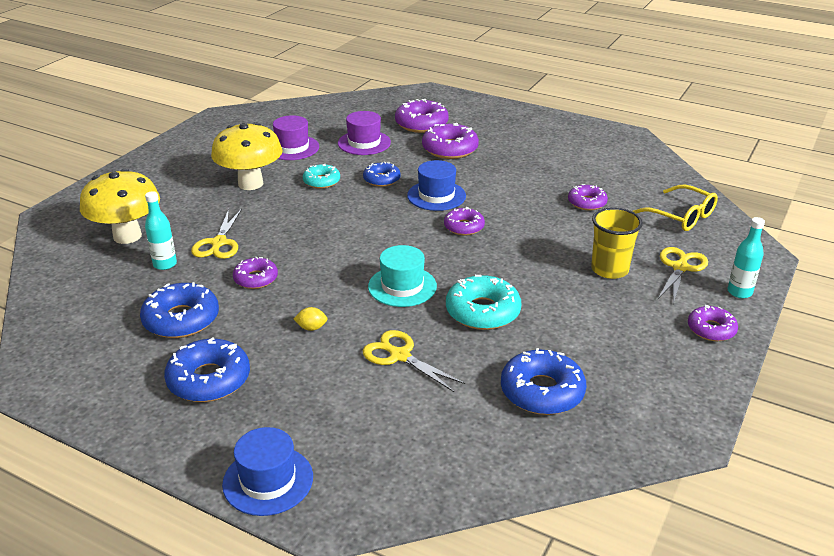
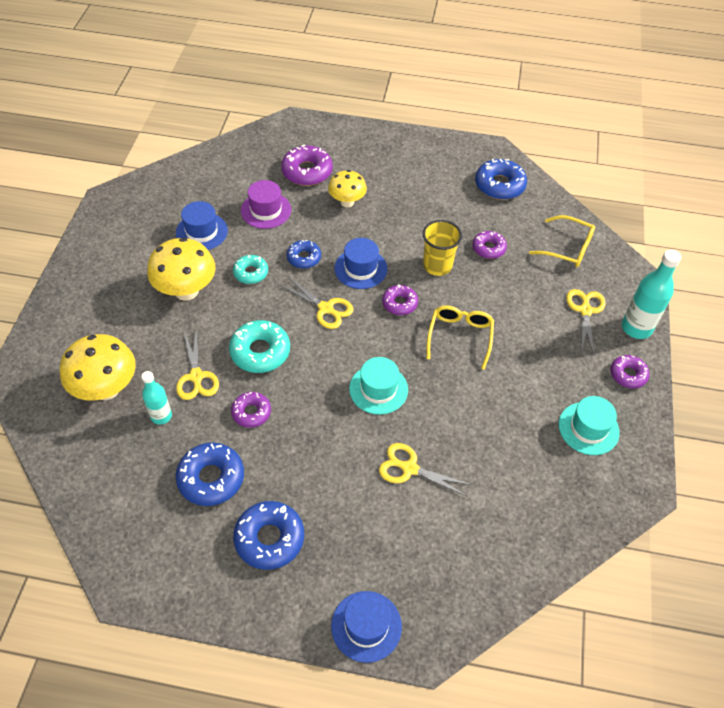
camera: 20 degrees left, 20 degrees up
(292, 148) = (201, 232): purple hat -> blue hat
(311, 328) = (325, 457): yellow lemon -> none
(382, 218) = (325, 308): none -> yellow scissors
(450, 149) = (347, 202): purple donut -> yellow mushroom
(482, 311) = (454, 401): turquoise donut -> turquoise donut (260, 352)
(517, 263) = (460, 337): none -> yellow glasses
(542, 391) = (529, 475): blue donut -> blue donut (499, 185)
(609, 269) = (533, 326): yellow cup -> yellow cup (437, 265)
(638, 366) = (588, 428): none -> turquoise hat
(739, 292) = (636, 328): turquoise bottle -> turquoise bottle, size x1.60

